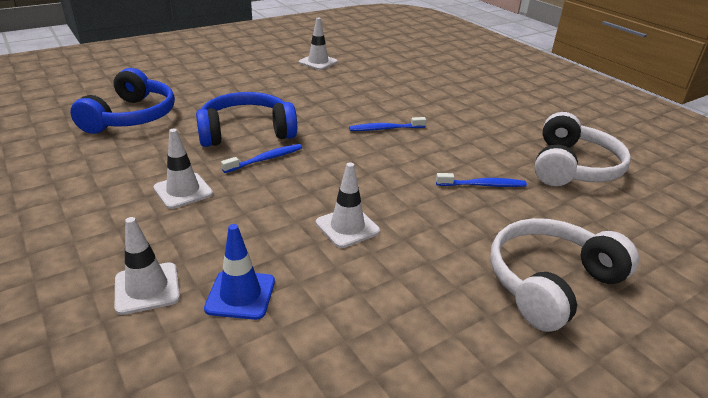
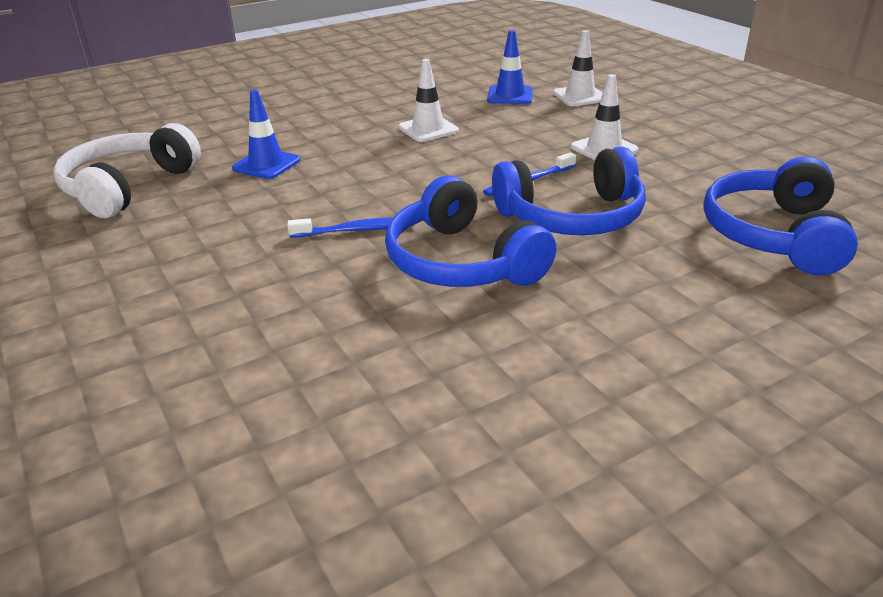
camera: 175 degrees left, 0 degrees up
(318, 62) = (478, 433): white traffic cone -> none
(320, 110) = (462, 262): none -> blue headphones
(482, 185) = (266, 164): blue toothbrush -> blue traffic cone
(550, 283) = (272, 106): white headphones -> none

